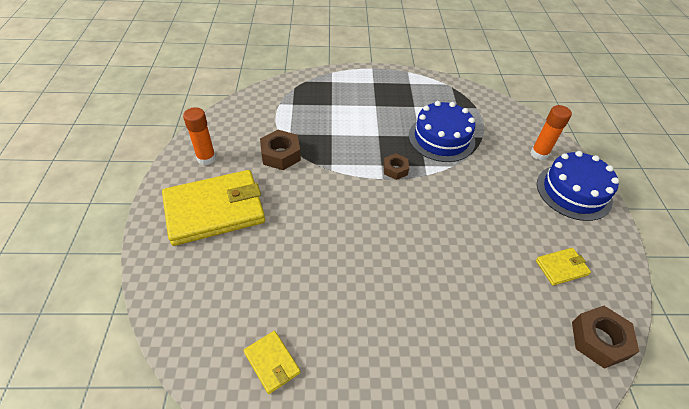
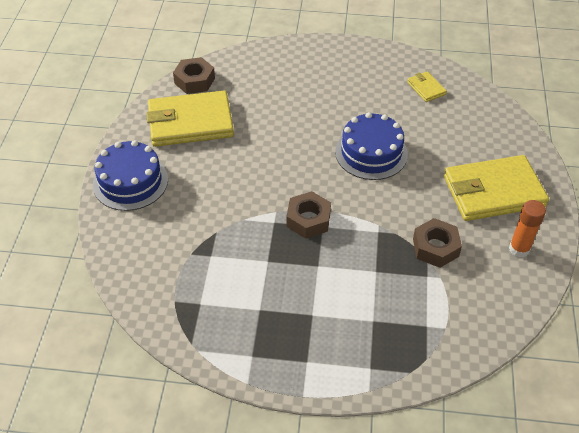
camera: 170 degrees left, 0 degrees up
(395, 169) = (308, 220): brown nut -> brown nut, size x1.59
(441, 138) = (242, 255): blue cake -> blue cake (371, 153)
(539, 154) = (136, 226): orange glue stick -> none
(561, 267) = (190, 122): yellow wallet -> yellow wallet, size x2.24

